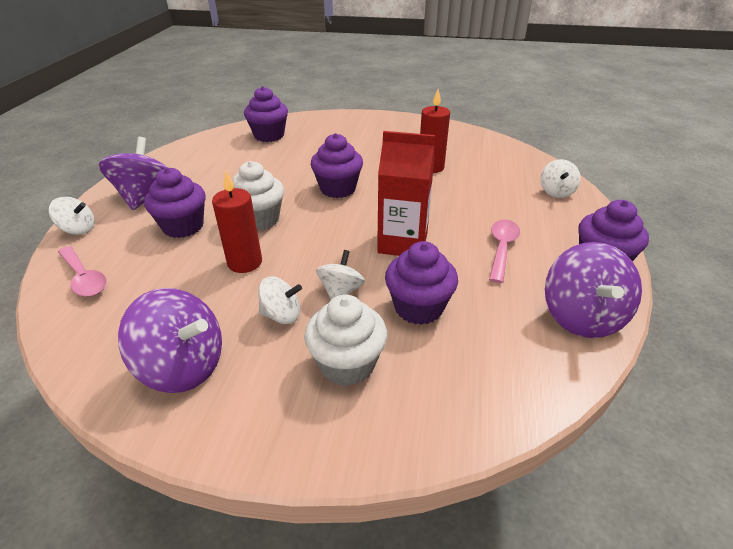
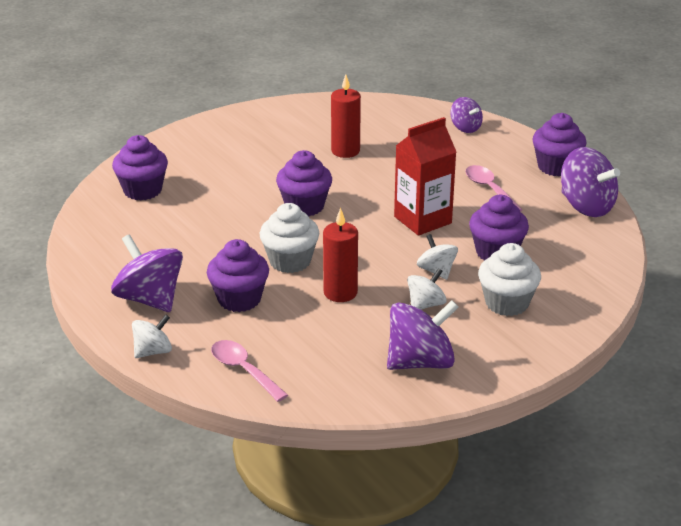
camera: 45 degrees left, 5 degrees down
(84, 278) = (243, 370): pink spoon -> pink spoon turned 135 degrees counterclockwise
(556, 192) = (465, 128): white spinning top -> purple spinning top

